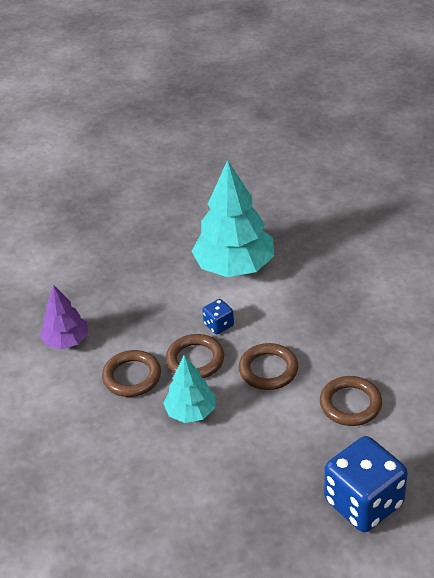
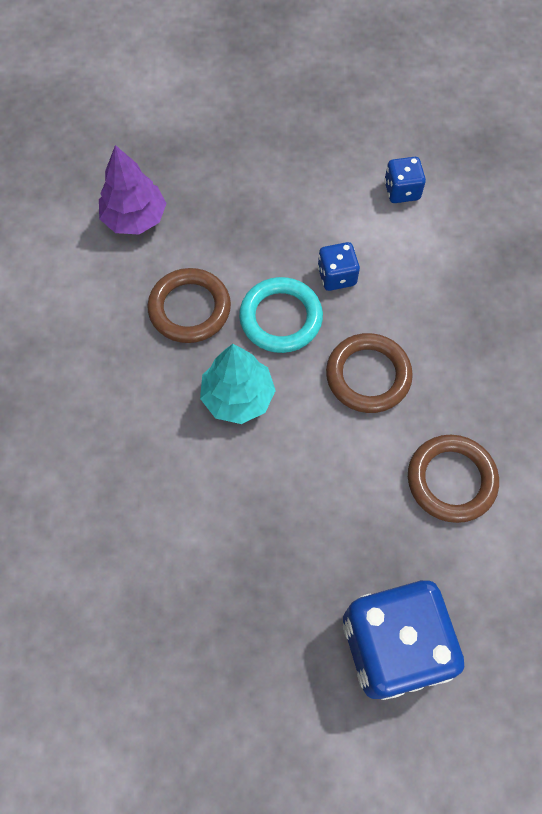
camera: 20 degrees right, 25 degrees up
(195, 360) = (281, 318): brown ring -> turquoise ring
(235, 267) = (401, 191): turquoise tree -> blue dice

